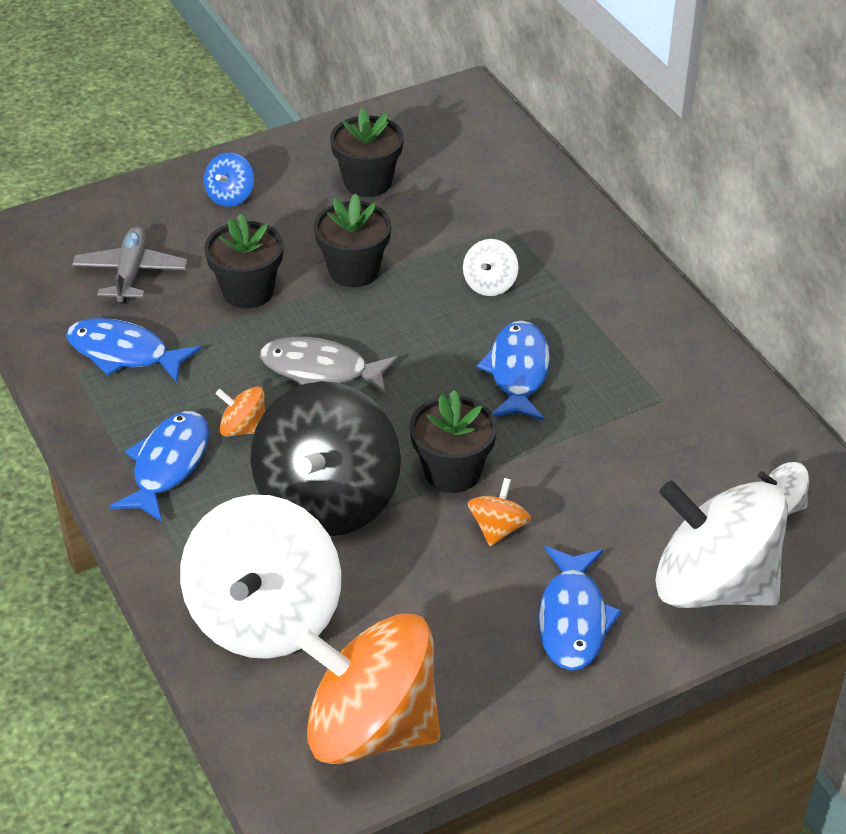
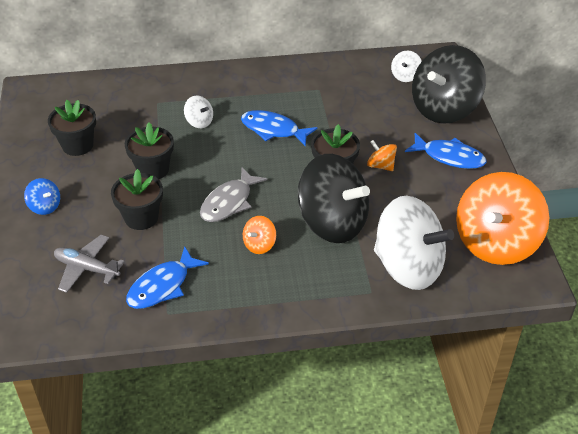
camera: 70 degrees left, 0 degrees up
(168, 465) = (273, 284): blue fish -> none
(713, 585) = (444, 109): white spinning top -> black spinning top

